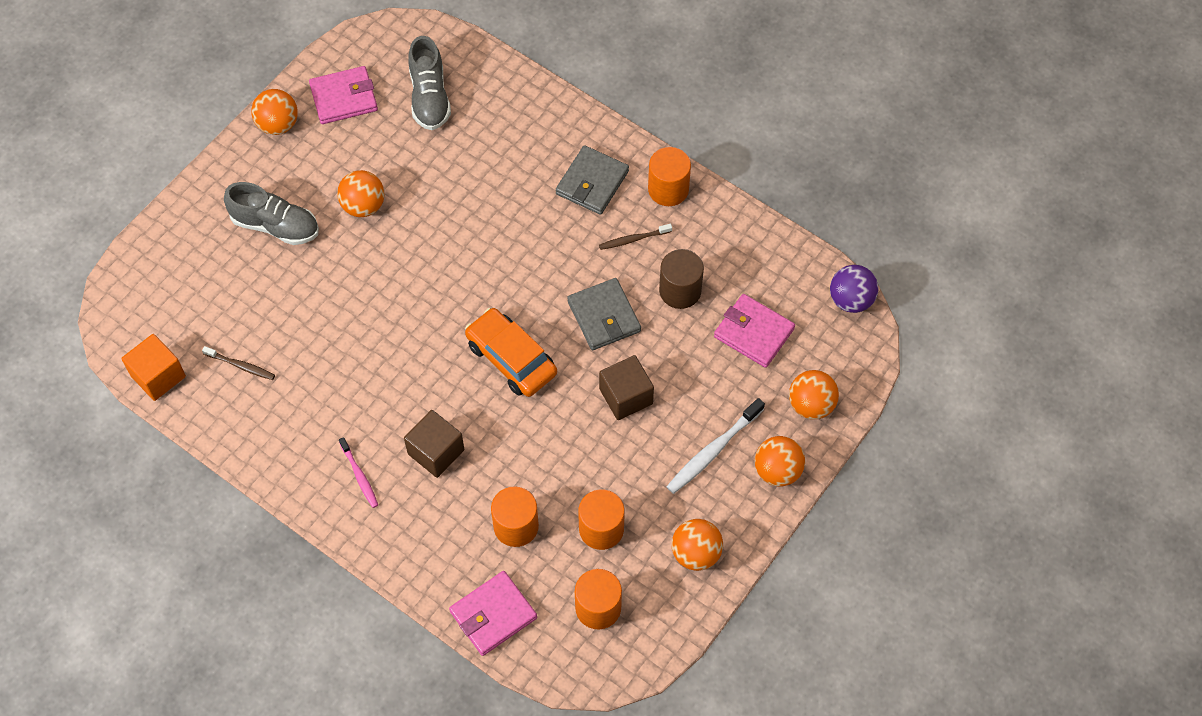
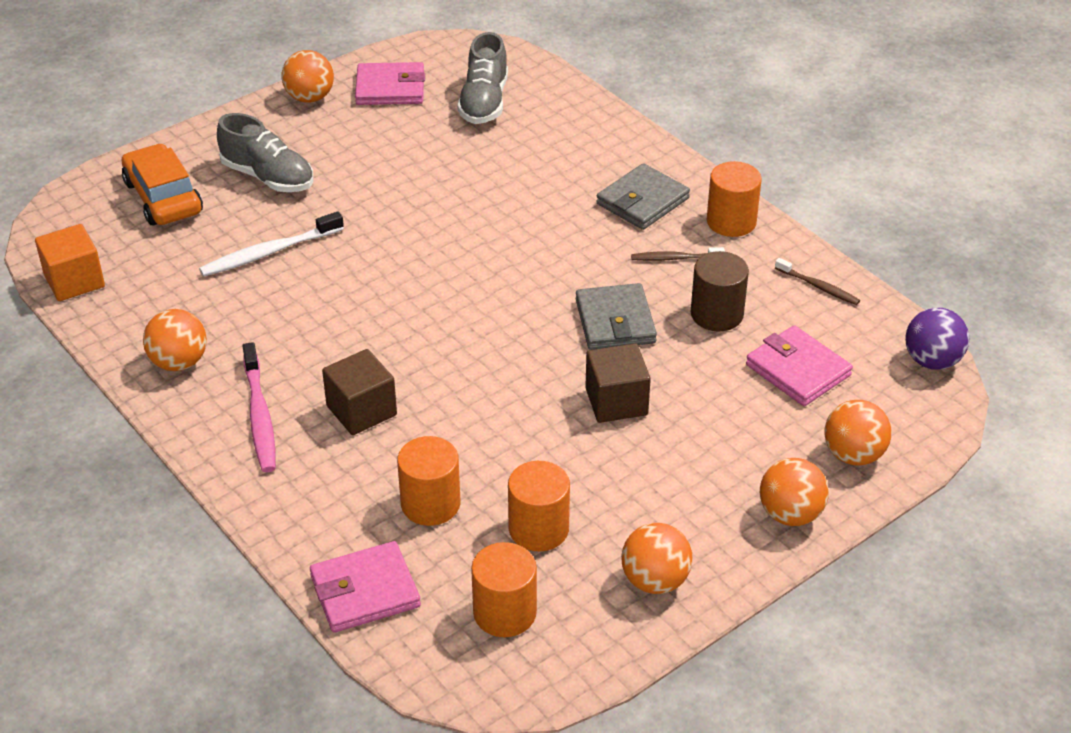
camera: 15 degrees right, 20 degrees down
(240, 366) = (170, 289): brown toothbrush -> brown toothbrush (818, 286)
(359, 475) = (259, 415): pink toothbrush -> pink toothbrush, size x1.65
(363, 206) = (373, 177): orange ball -> orange ball (179, 362)
(511, 358) = (488, 340): orange car -> orange car (163, 197)
(713, 450) = (711, 477): white toothbrush -> white toothbrush (270, 252)

